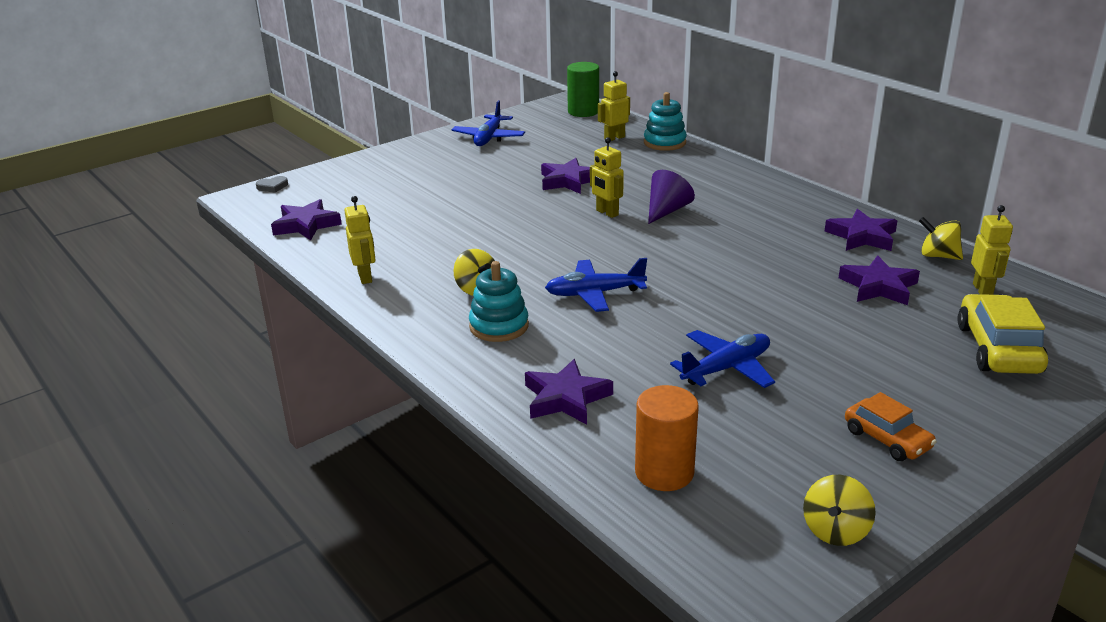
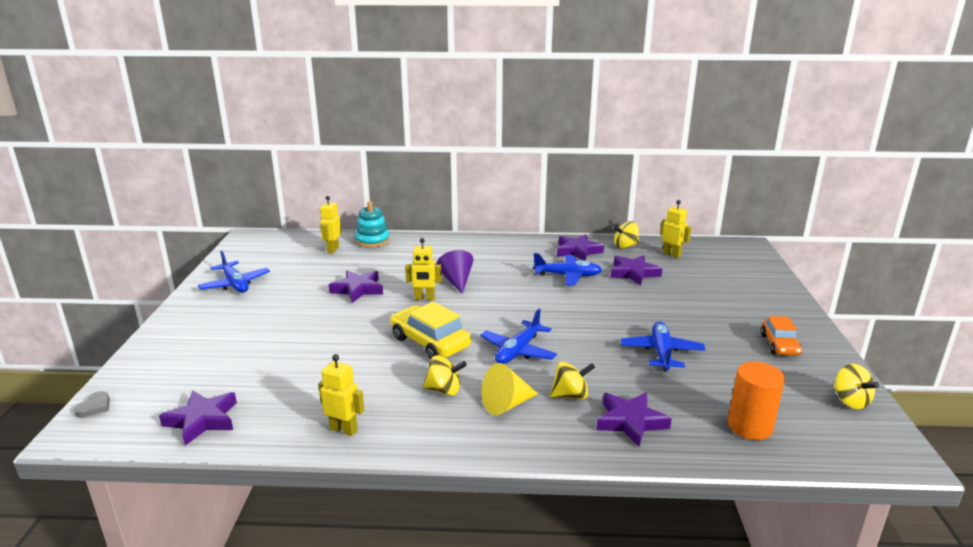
camera: 50 degrees left, 5 degrees down
(499, 326) = (506, 404): turquoise stacking toy -> yellow cone
(561, 350) = (570, 395): none -> yellow spinning top
(583, 112) = (275, 240): green cylinder -> none
(792, 255) = (568, 276): none -> blue plane
(887, 439) = (779, 345): orange car -> orange car turned 90 degrees clockwise
(998, 349) = (728, 278): yellow car -> yellow car (430, 342)

